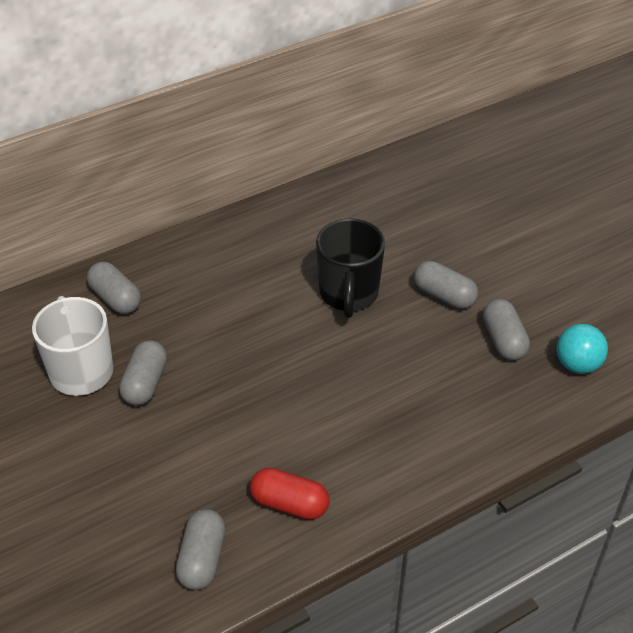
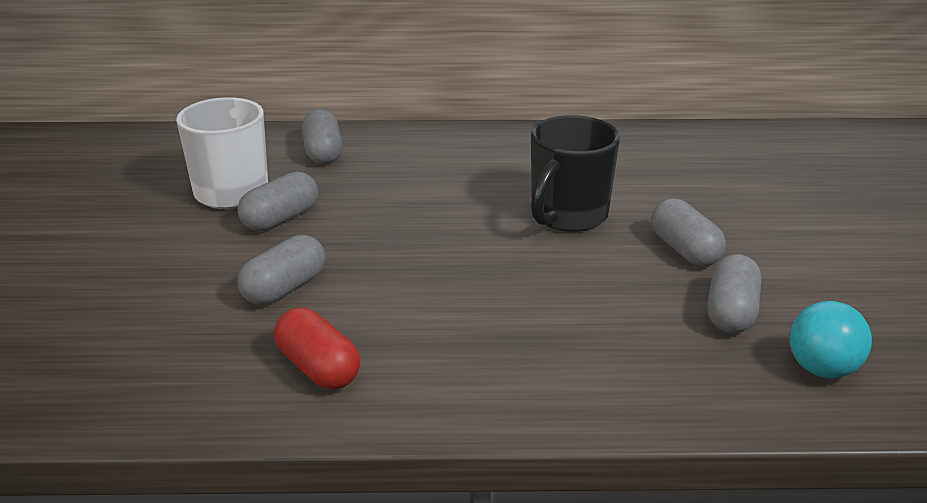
camera: 30 degrees right, 15 degrees down
(202, 559) = (172, 379): grey capsule -> grey capsule (284, 288)

